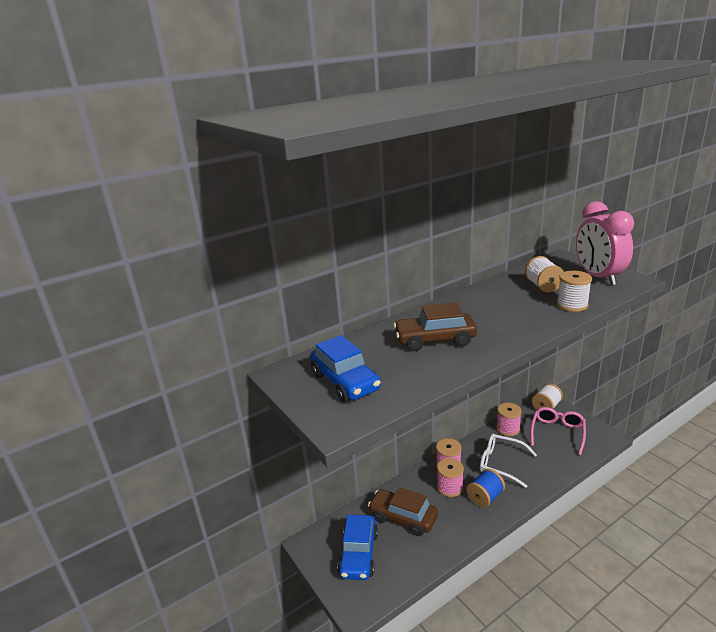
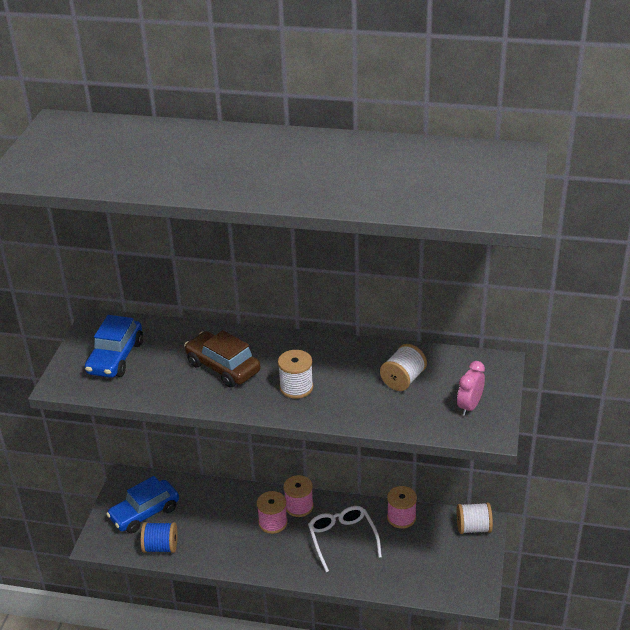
camera: 45 degrees right, 10 degrees up
(403, 518) = (207, 515): brown car -> none
(485, 497) = (285, 552): blue spool -> blue spool (160, 547)
(557, 432) = (437, 556): pink glasses -> none
(572, 305) = (378, 414): white spool -> white spool (296, 387)
(598, 277) = (469, 406): pink clock -> pink clock, size x0.52

